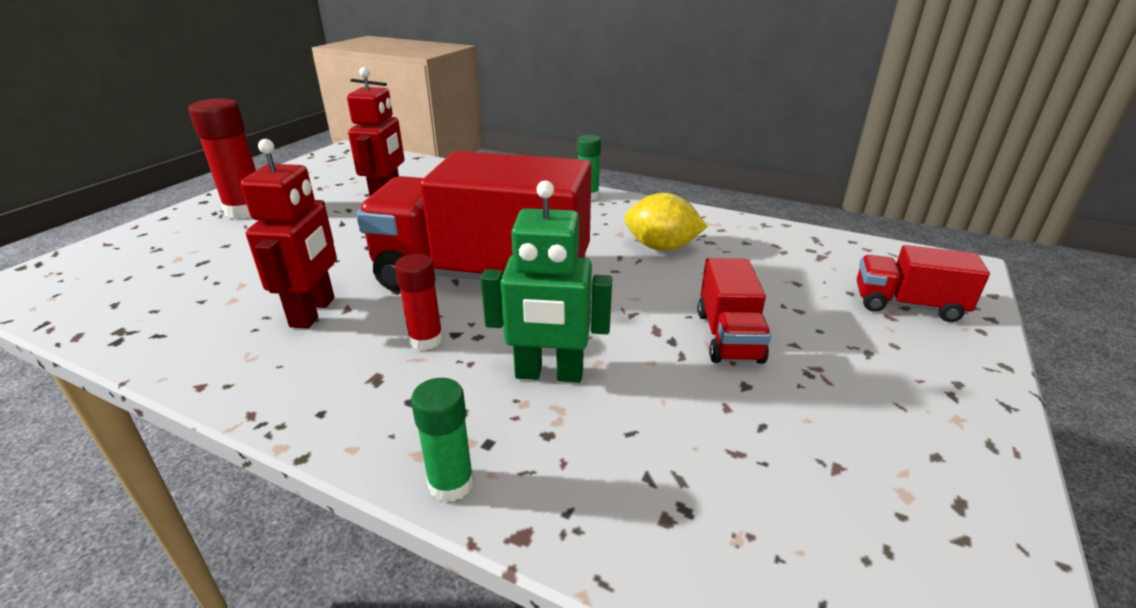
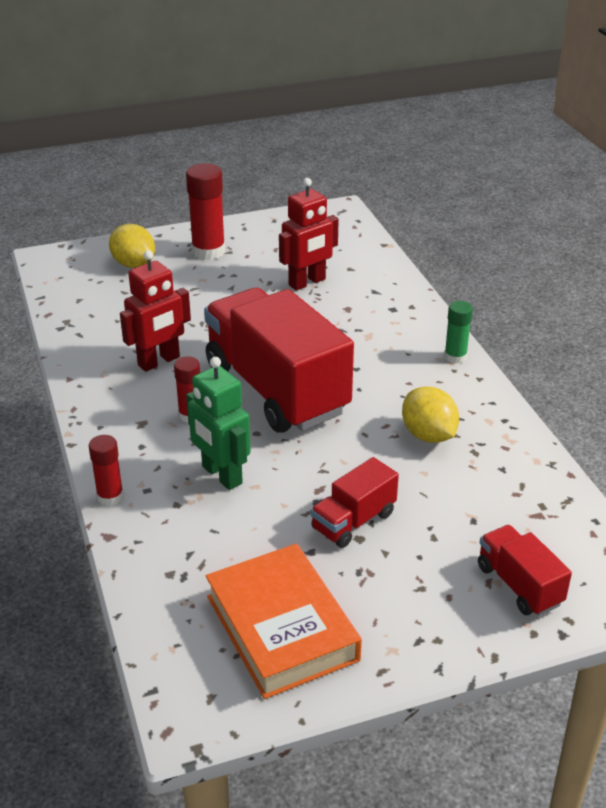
camera: 45 degrees right, 5 degrees up
(160, 248) = (134, 264): none -> yellow lemon
(451, 483) = (110, 496): green glue stick -> red glue stick
(862, 478) = (282, 628): none -> orange book

